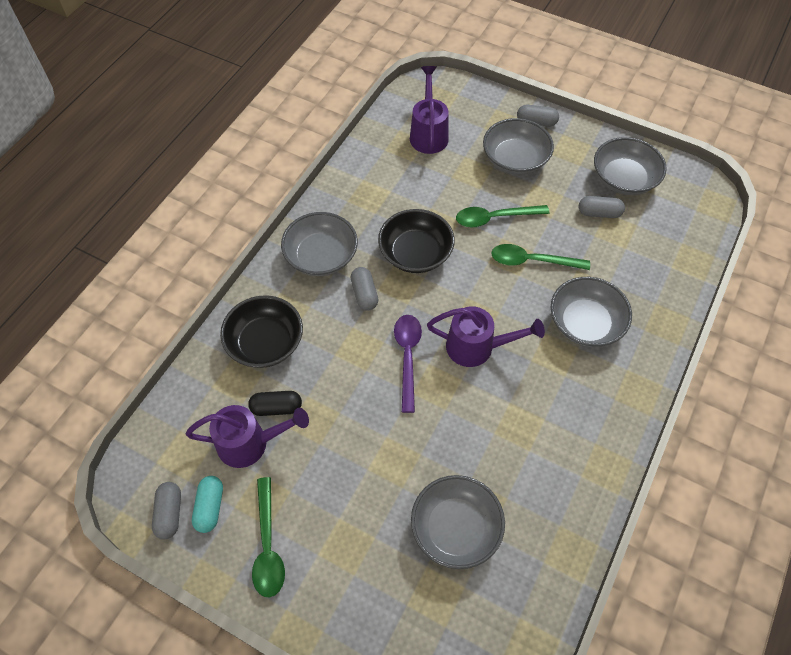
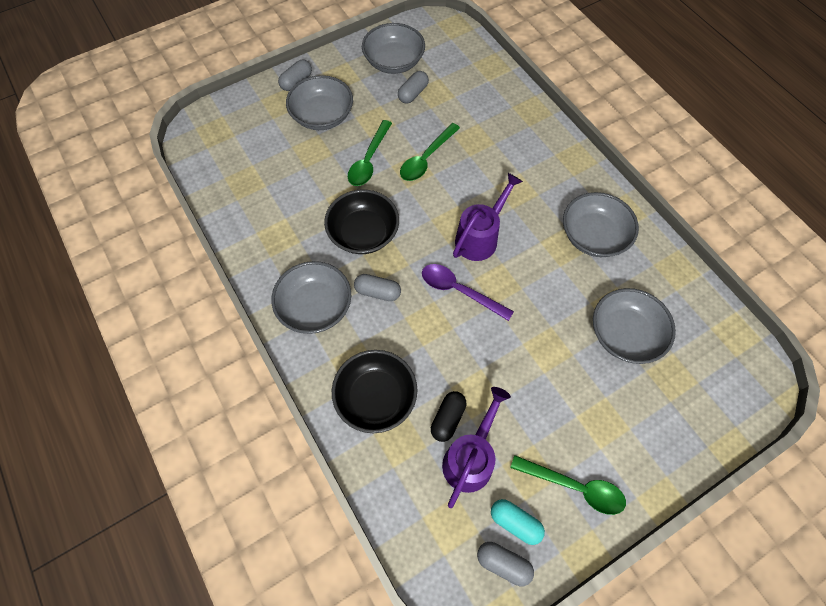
camera: 60 degrees left, 5 degrees up
(428, 133) = (246, 158): purple watering can -> none
(585, 323) = (502, 157): grey bowl -> grey bowl (593, 236)

